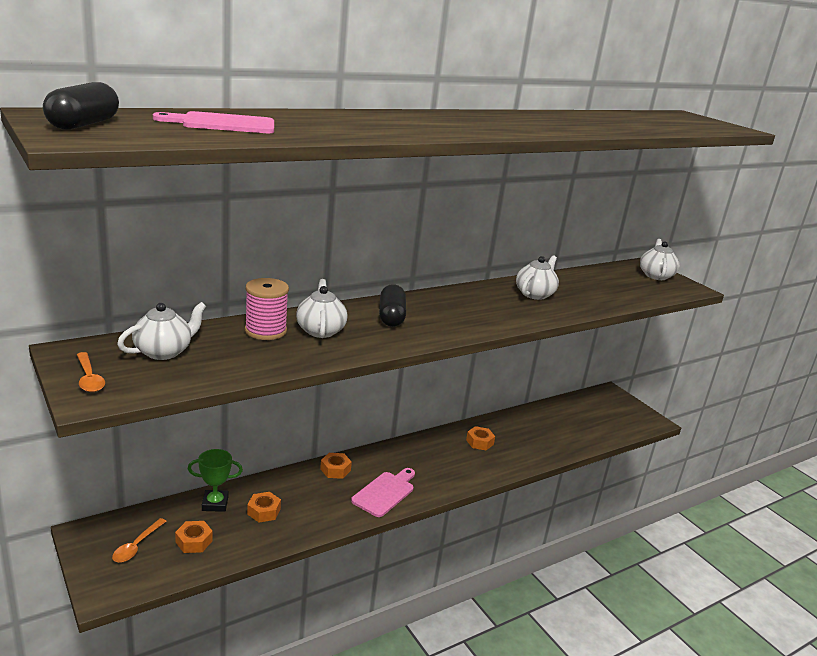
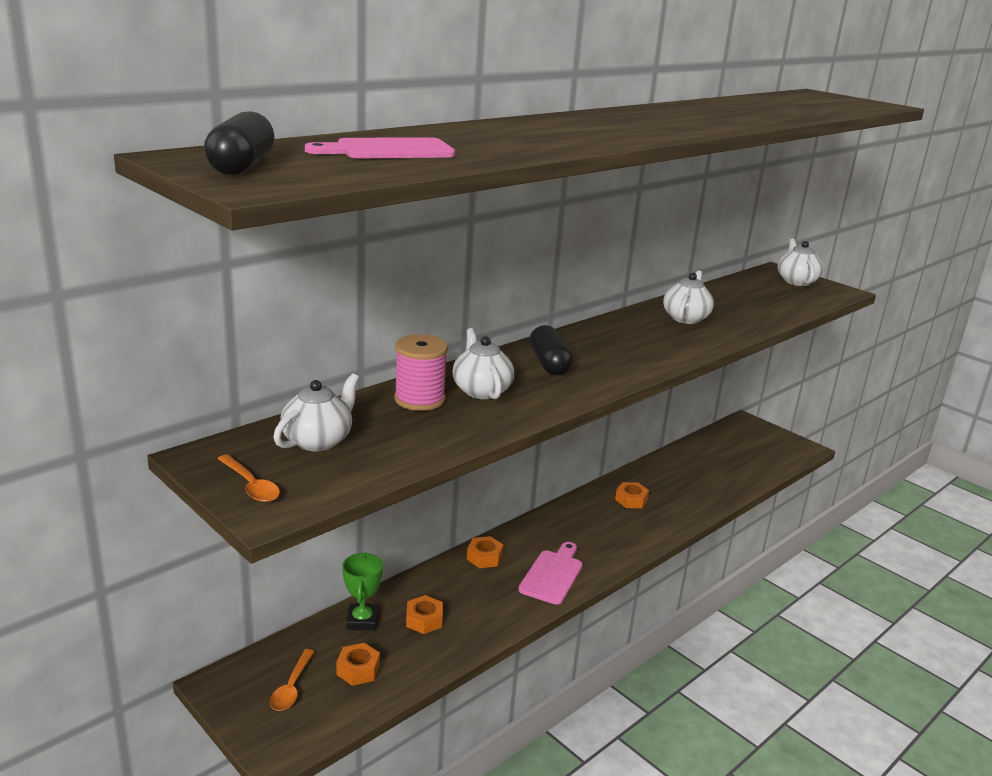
camera: 10 degrees left, 0 degrees up
(215, 504) = (362, 620): green trophy -> green trophy turned 75 degrees counterclockwise

